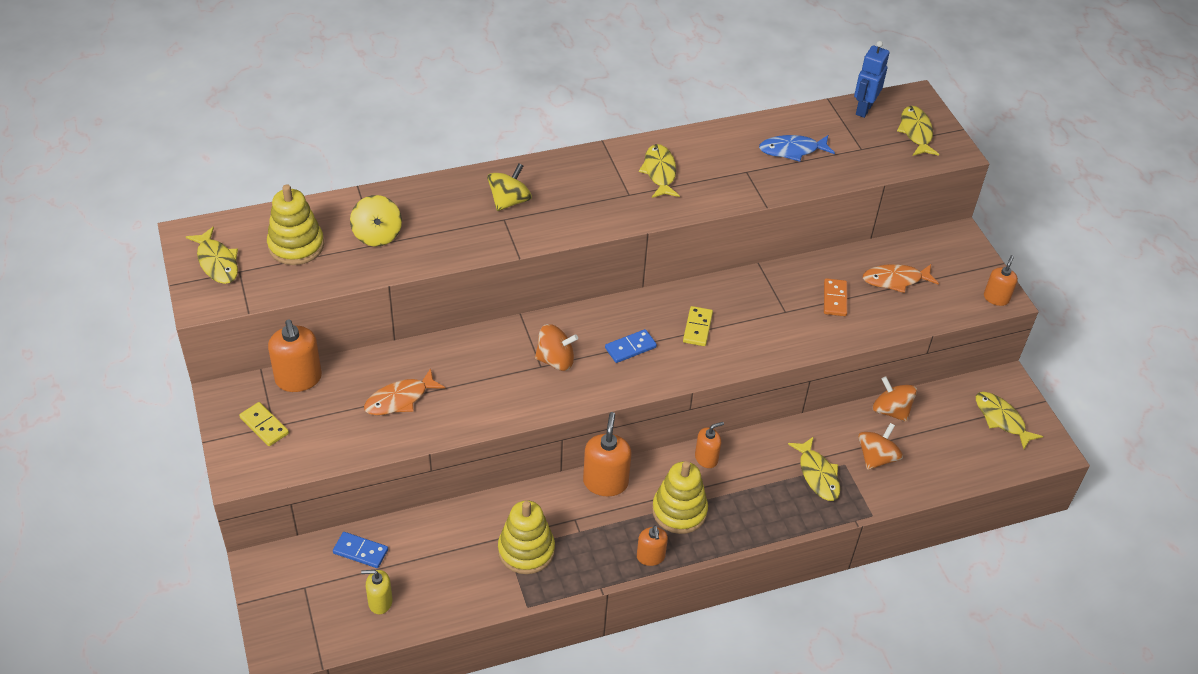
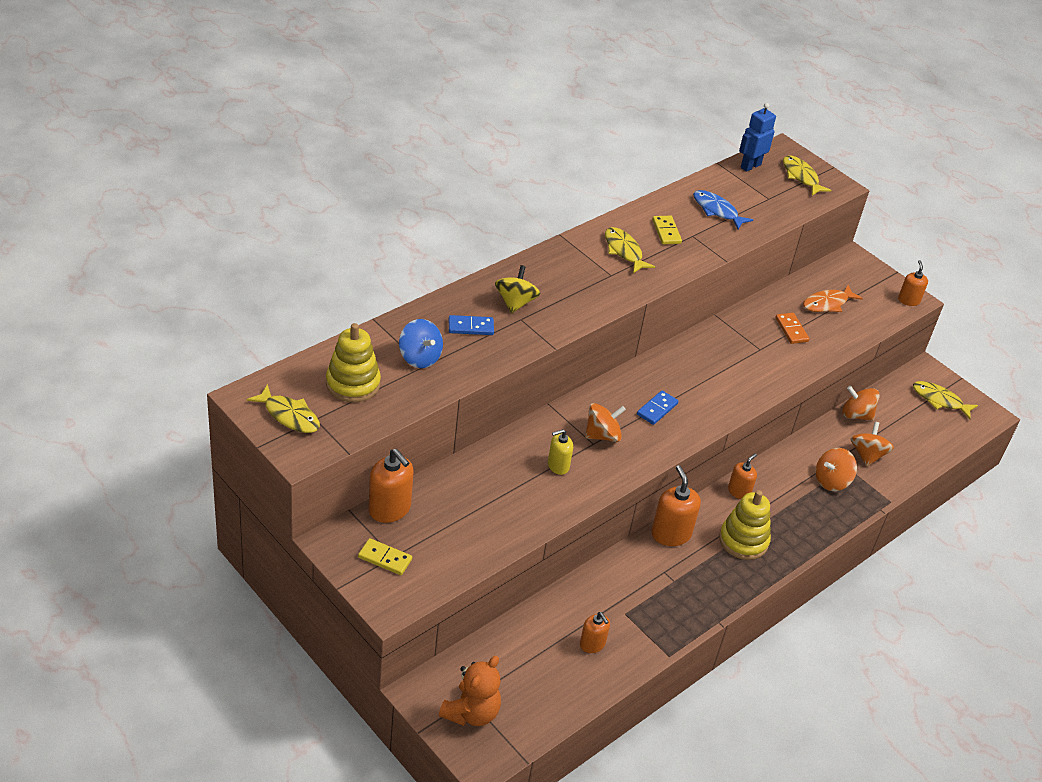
camera: 25 degrees left, 5 degrees down
(298, 601) = (471, 712): none -> orange teddy bear
(360, 551) = (500, 653): blue domino -> blue domino (471, 327)
(377, 235) = (420, 357): yellow spinning top -> blue spinning top
(380, 602) = (543, 691): yellow soap dispenser -> yellow soap dispenser (558, 466)
(400, 399) = (491, 503): orange fish -> none
(526, 550) = (640, 609): yellow stacking toy -> none
(650, 556) = (743, 584): orange soap dispenser -> orange soap dispenser (592, 644)
(697, 328) = (700, 379): yellow domino -> yellow domino (666, 232)
(792, 150) = (717, 211): blue fish -> blue fish turned 75 degrees clockwise
(817, 475) = (831, 481): yellow fish -> orange spinning top
(863, 109) = (750, 166): blue robot -> blue robot turned 45 degrees clockwise

